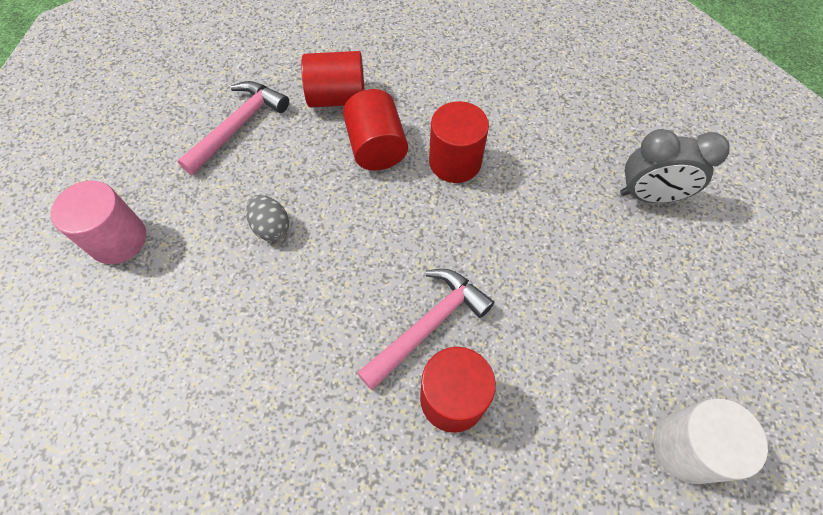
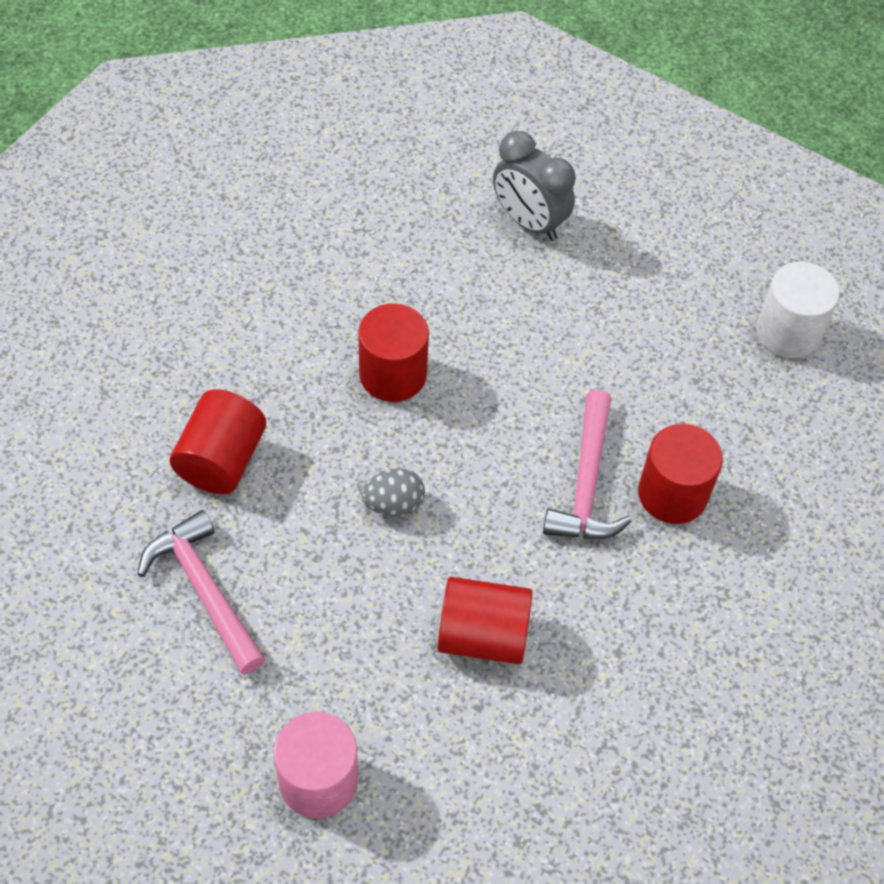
camera: 70 degrees left, 5 degrees down
(271, 227) = (388, 597): grey egg -> grey egg (393, 504)
(376, 147) = (327, 445): red cylinder -> red cylinder (482, 636)
(428, 325) = (586, 483): pink hammer -> pink hammer turned 150 degrees counterclockwise
(649, 196) = (529, 222): grey clock -> grey clock turned 105 degrees clockwise

